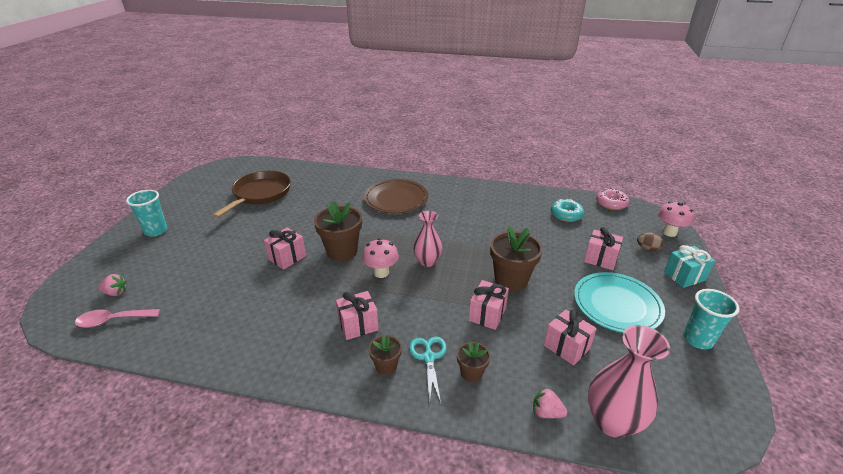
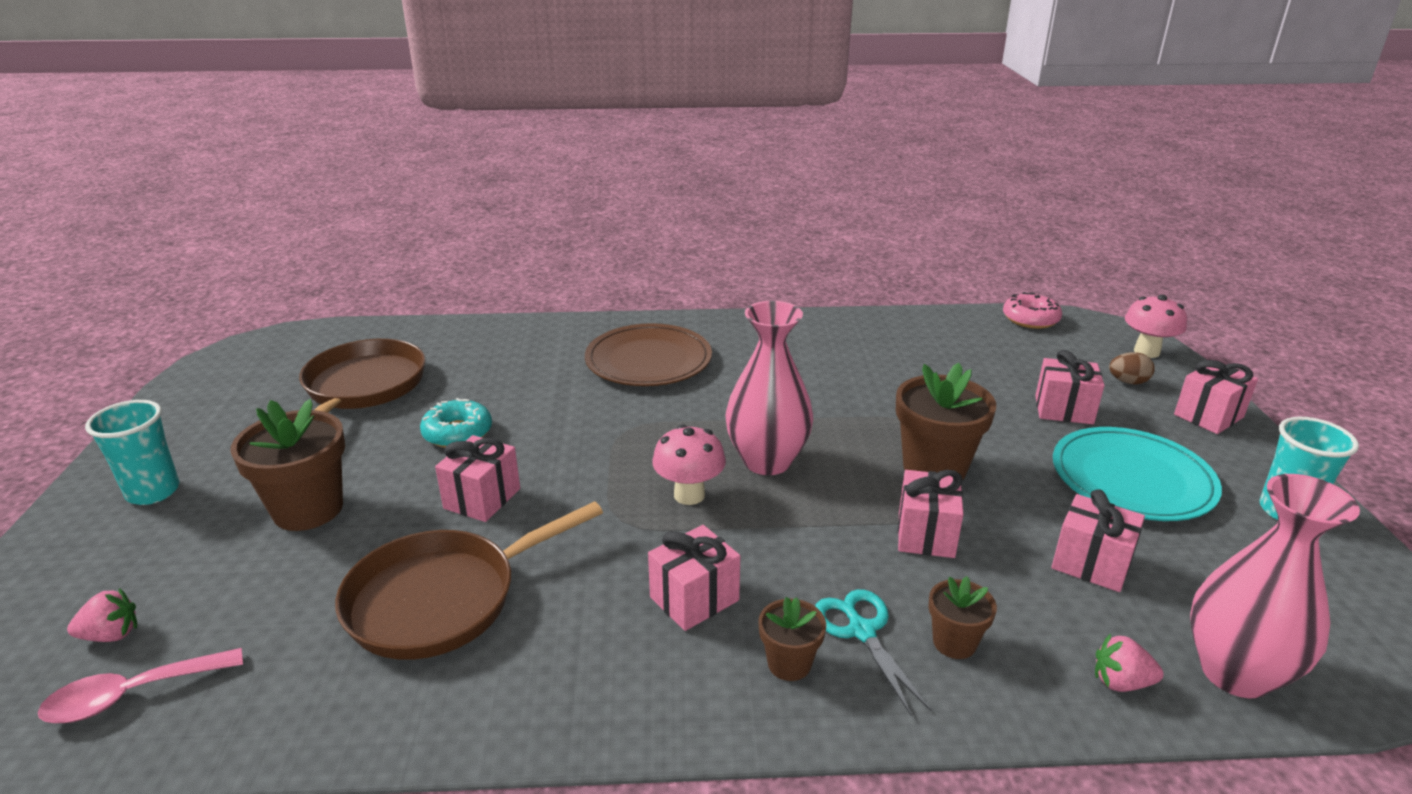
camera: 15 degrees left, 5 degrees down
(249, 303) = (443, 599): none -> brown pan
(342, 251) = (590, 469): brown flower pot -> brown flower pot (308, 509)
(427, 261) = (767, 461): pink vase -> pink vase, size x1.51
(566, 215) = (967, 347): turquoise donut -> turquoise donut (457, 433)
(684, 276) = (1208, 416): turquoise gift -> pink gift

